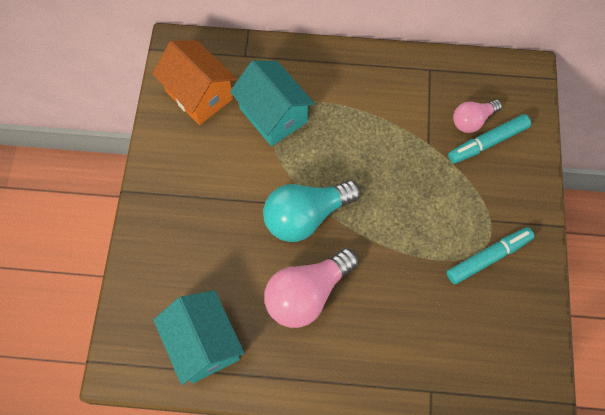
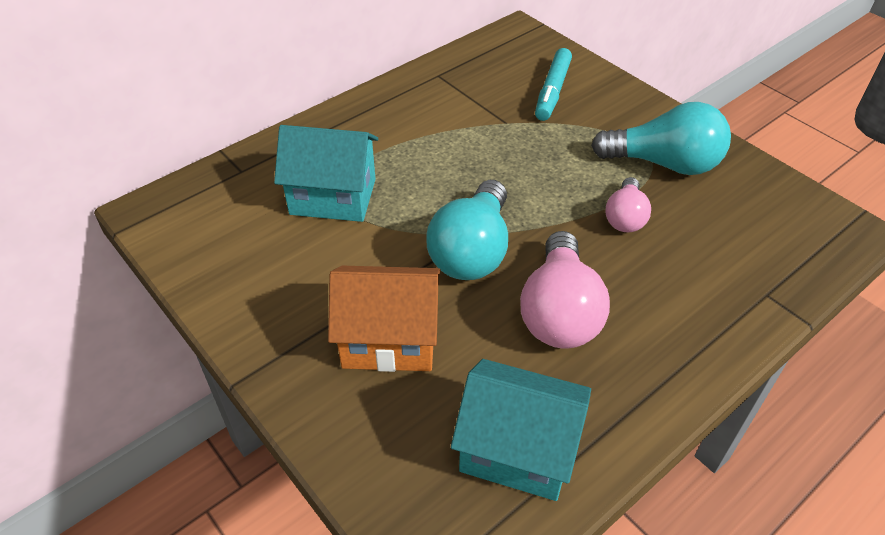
camera: 45 degrees left, 20 degrees down
(199, 95) = (227, 233): orange house -> orange house (389, 339)
(472, 120) = (520, 85): pink light bulb -> pink light bulb (625, 217)
(488, 257) = (664, 163): turquoise marker -> turquoise light bulb

